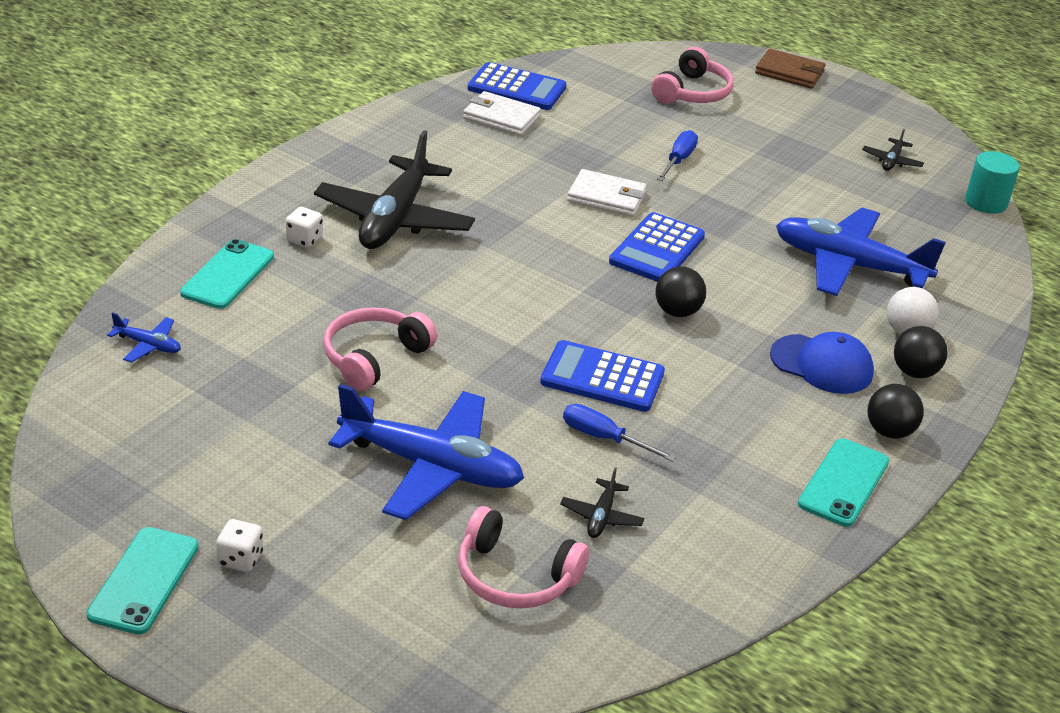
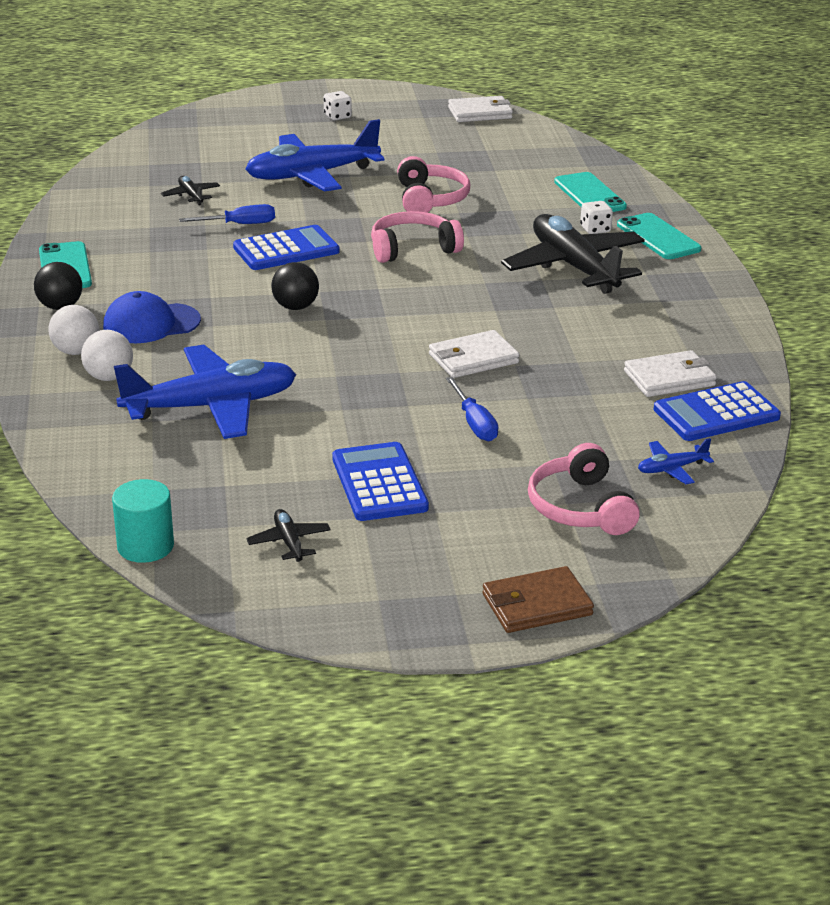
camera: 140 degrees right, 5 degrees down
(81, 452) = (480, 113): none -> white wallet
(144, 580) = (363, 97): turquoise phone -> turquoise phone (658, 237)
(148, 345) = (549, 153): blue plane -> blue plane (671, 469)
(515, 576) = (202, 160): pink headphones -> pink headphones (412, 248)
(657, 249) = (373, 340): blue calculator -> blue calculator (379, 483)
(914, 372) = (76, 351): black ball -> white ball

